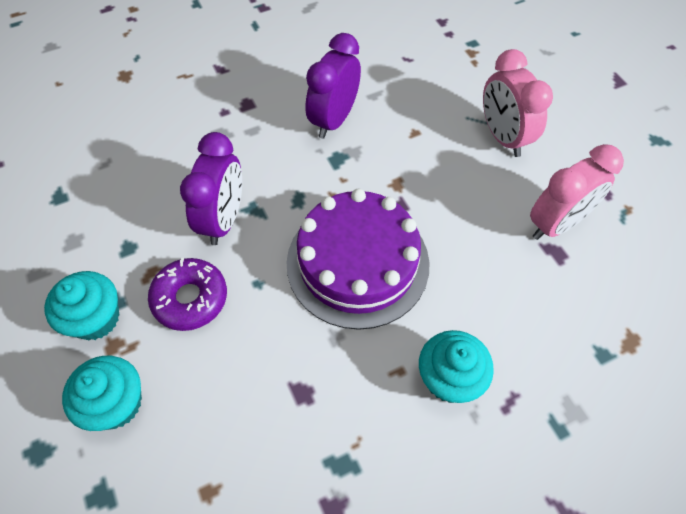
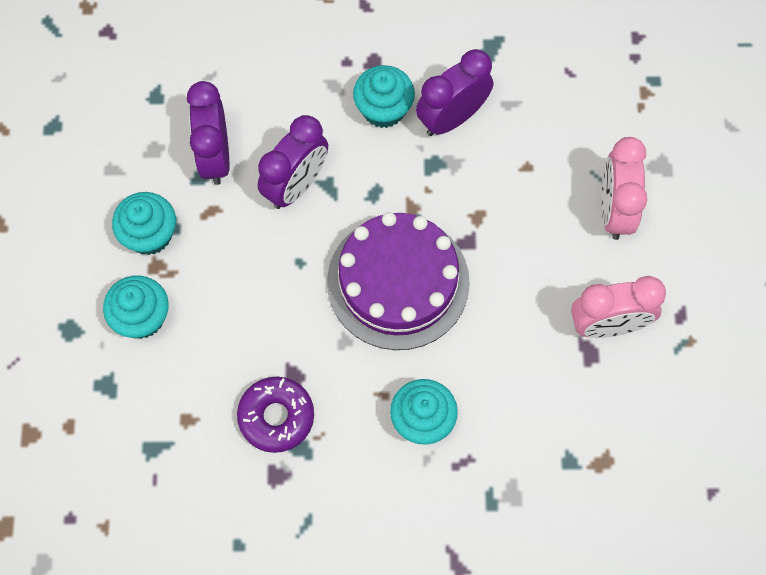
camera: 25 degrees right, 10 degrees up
(136, 225) = (215, 156): none -> purple clock
(190, 298) = (235, 251): purple donut -> purple donut (276, 417)
(273, 134) = (383, 109): none -> turquoise cupcake

